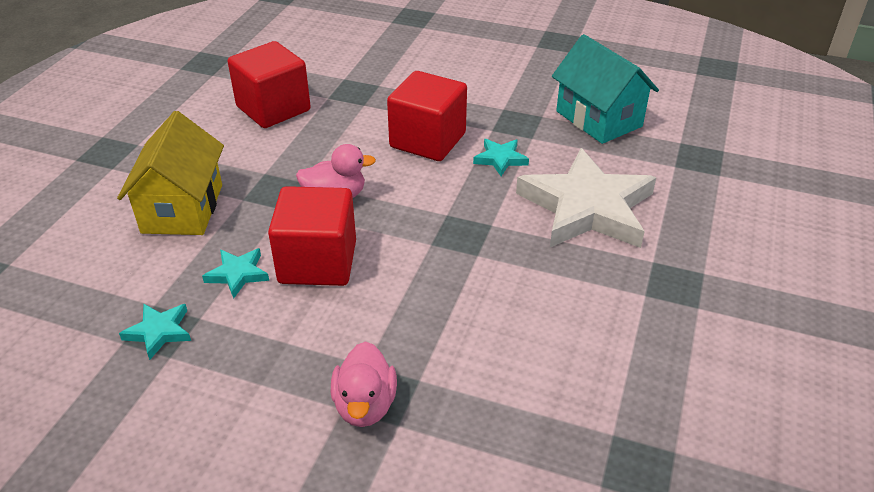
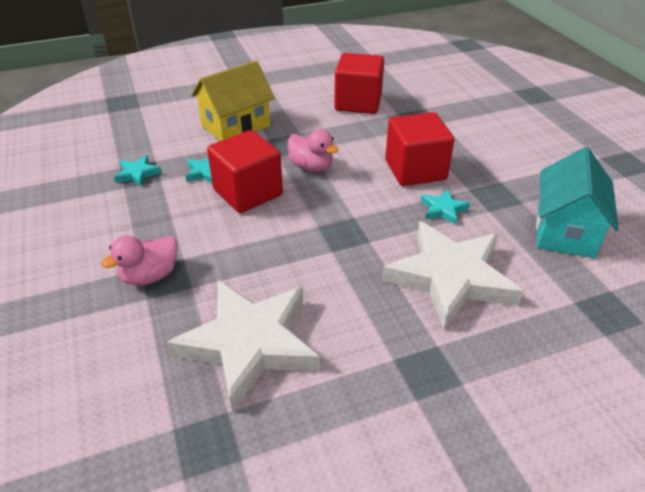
camera: 50 degrees right, 0 degrees up
(543, 376) = (249, 343): none -> white star

